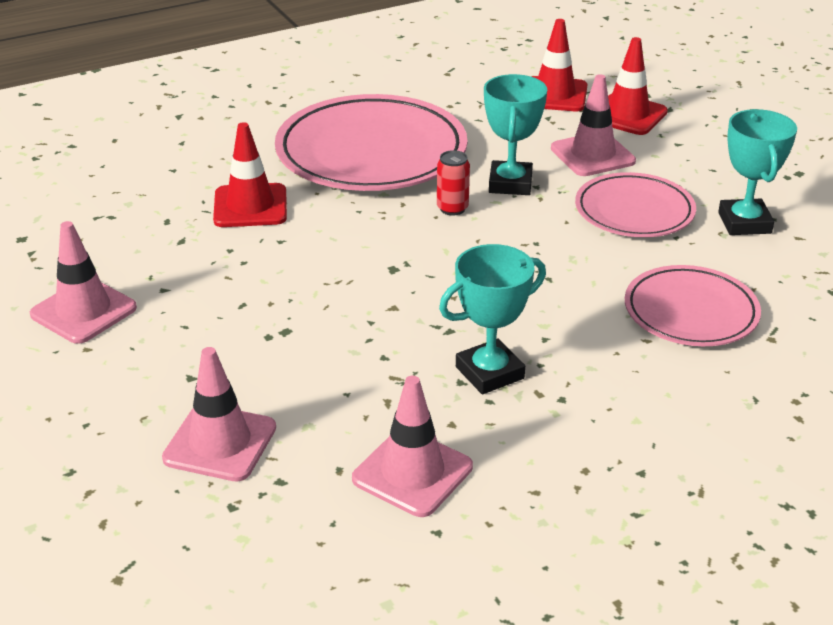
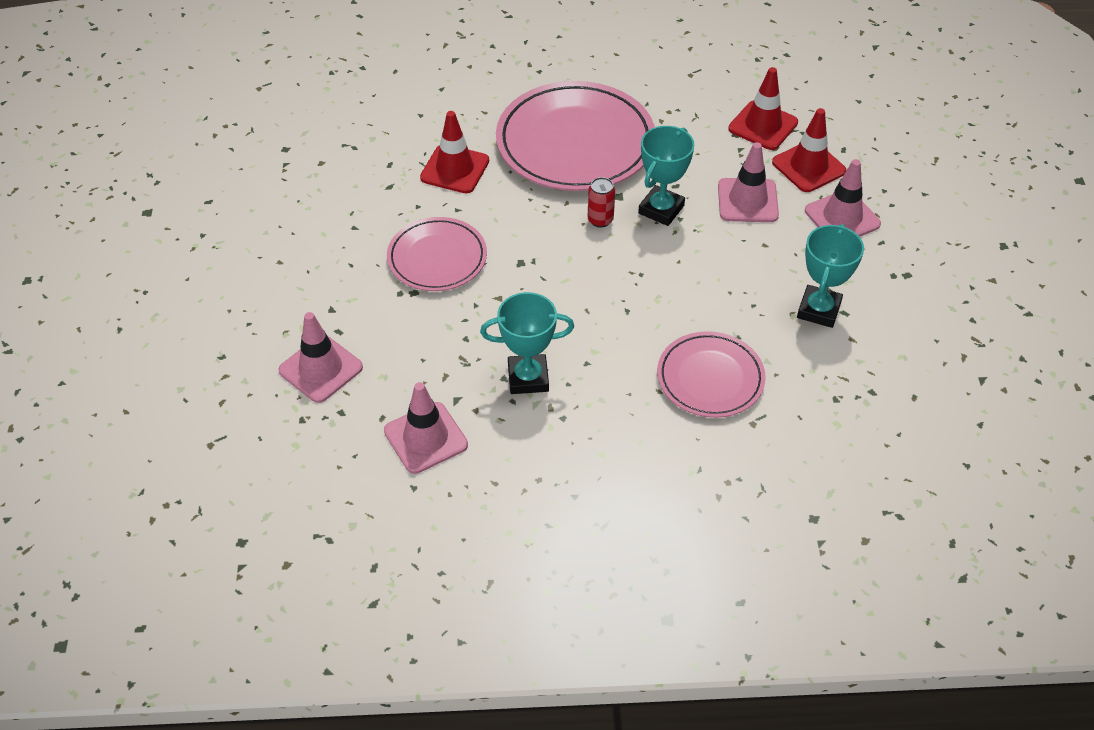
camera: 25 degrees right, 15 degrees up
(83, 311) = (293, 229): pink traffic cone -> pink traffic cone (842, 217)
(634, 211) = (739, 269): pink plate -> pink plate (437, 258)

